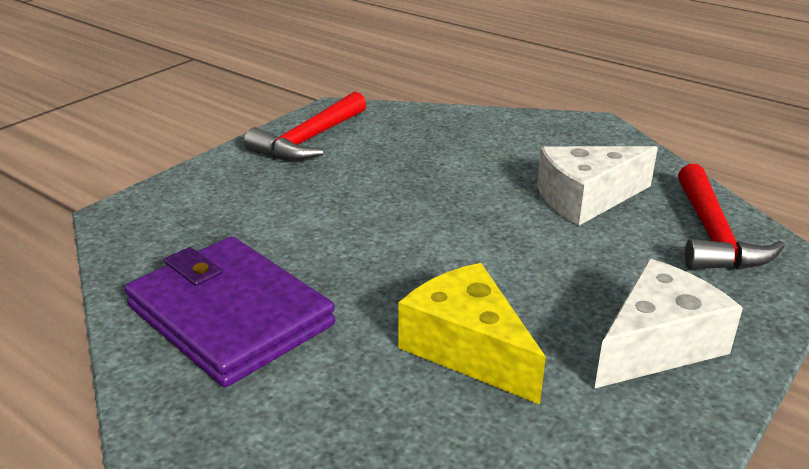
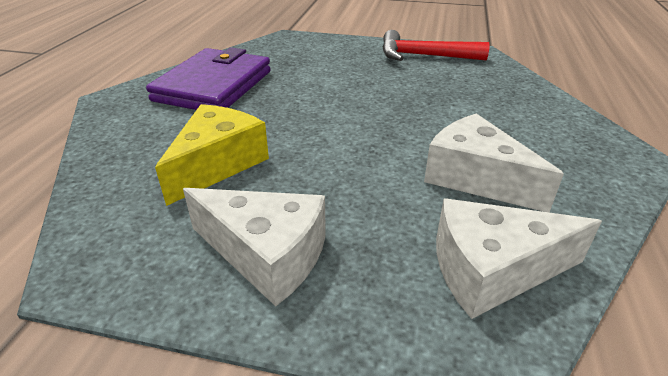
camera: 65 degrees right, 5 degrees up
(712, 235) = (493, 271): red hammer -> white cheese

